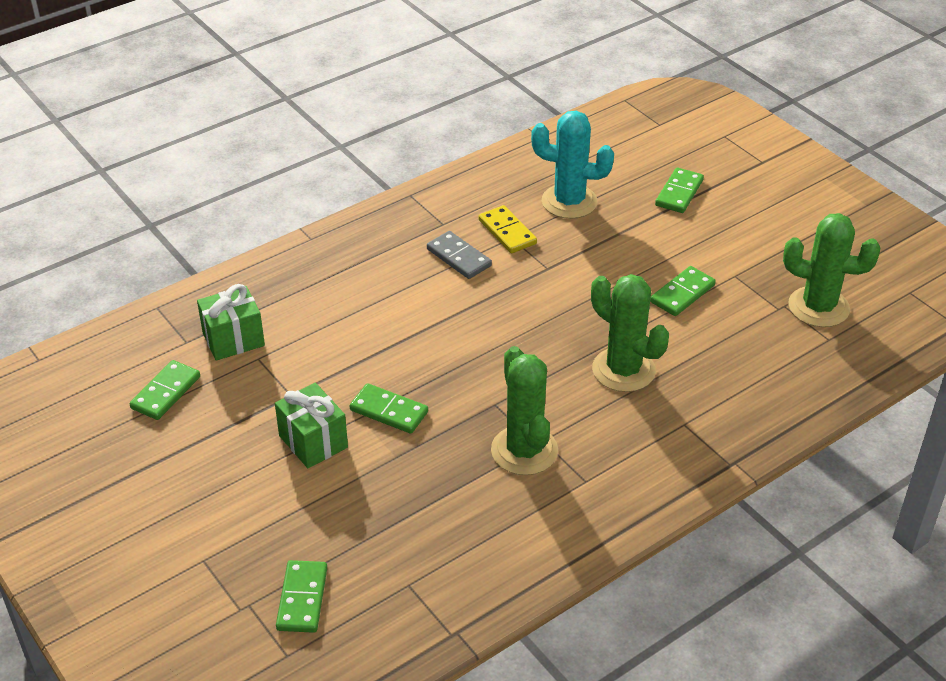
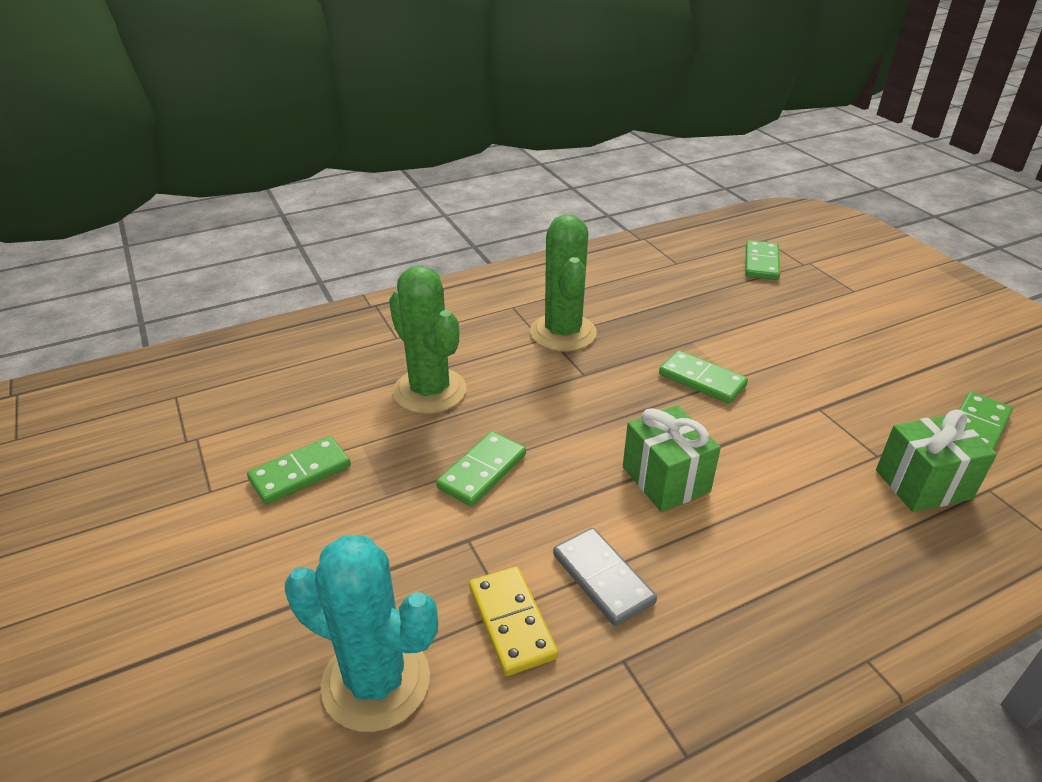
camera: 170 degrees left, 5 degrees down
(313, 441) = (780, 362): green gift -> green gift (665, 479)
(679, 193) = (164, 672): green domino -> green domino (482, 471)
(818, 307) = (147, 433): green cactus -> none

